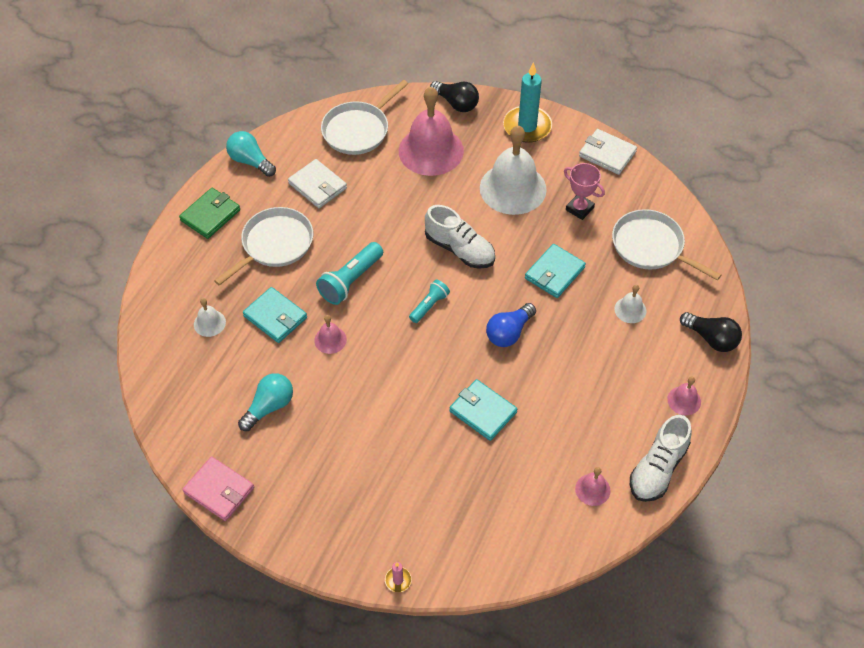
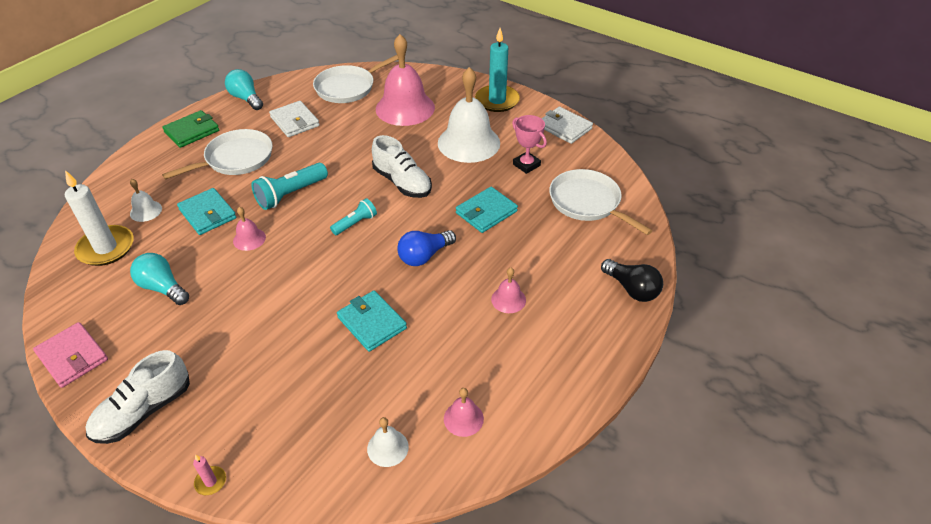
camera: 10 degrees right, 10 degrees down
(191, 372) = (106, 248): none -> white candle
(269, 407) = (163, 288): turquoise light bulb -> turquoise light bulb turned 105 degrees counterclockwise
(456, 103) = (440, 79): black light bulb -> none
(630, 310) = (553, 252): white bell -> white bell (387, 447)
(657, 469) = (543, 408): white shoe -> white shoe (143, 411)
(684, 400) = (589, 343): pink bell -> pink bell (508, 299)

